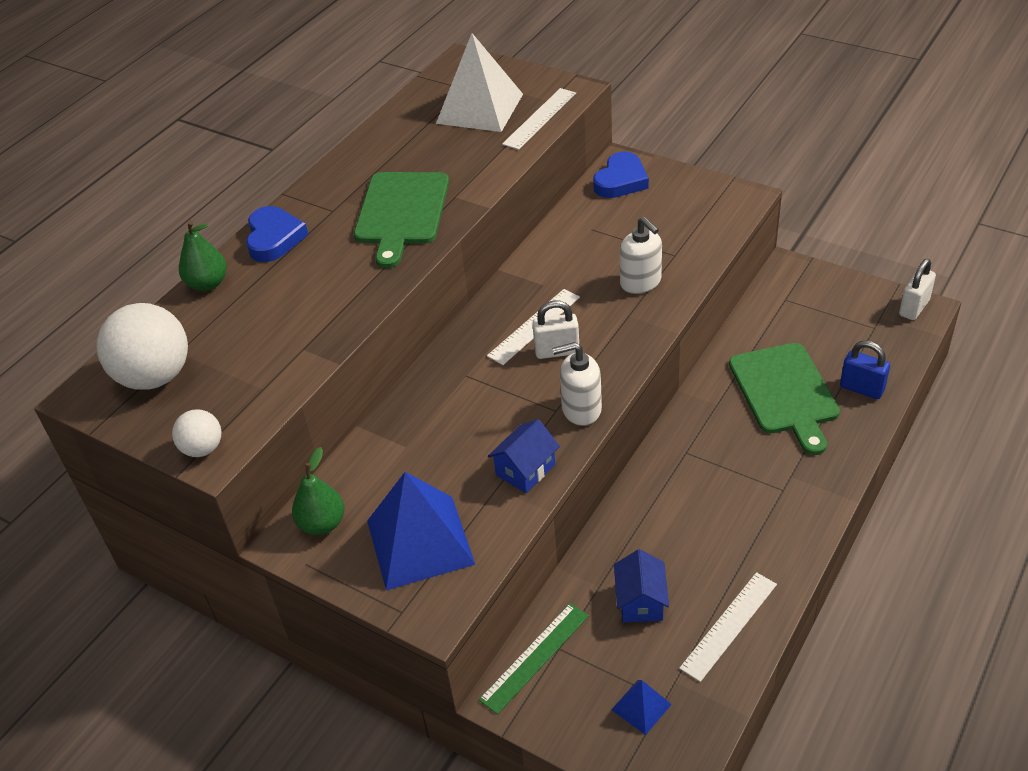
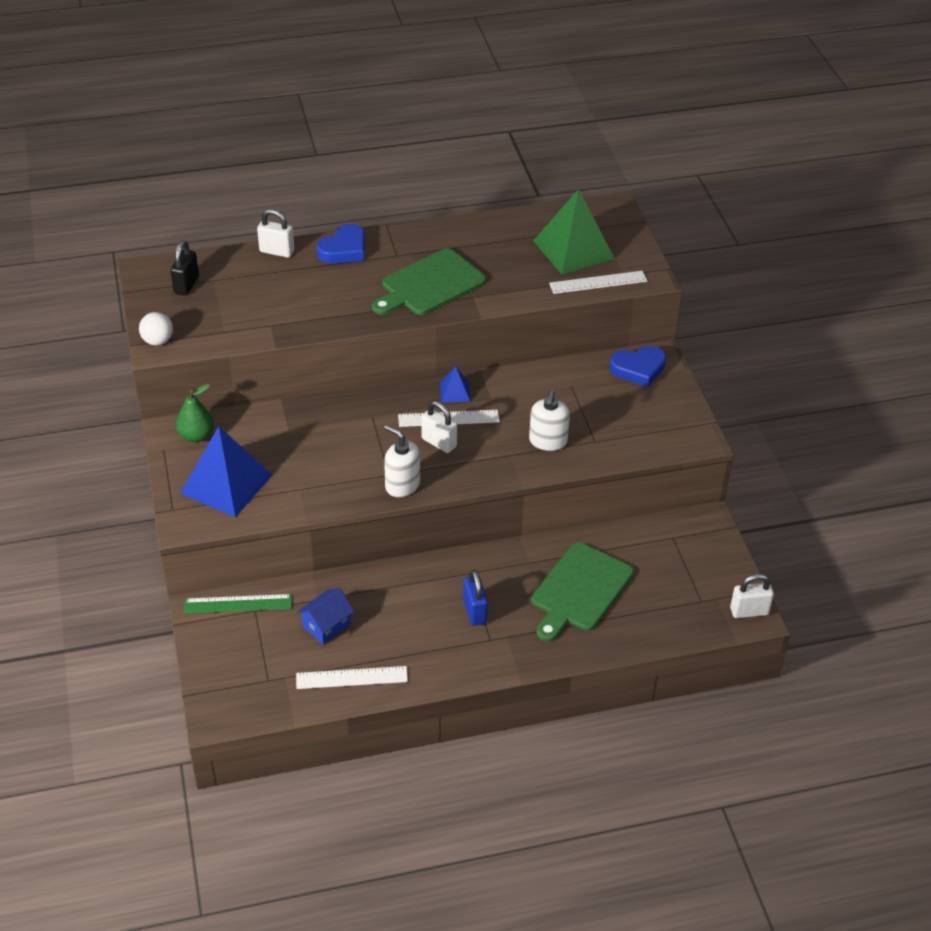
camera: 40 degrees right, 0 degrees up
(155, 377) = (186, 285): white ball -> black padlock
(208, 284) = (277, 251): green pear -> white padlock
(479, 108) = (573, 249): white pyramid -> green pyramid
(525, 470) = (327, 492): blue house -> none
(641, 707) = (252, 673): blue pyramid -> blue pyramid (455, 392)
(861, 388) = (630, 628): blue padlock -> blue padlock (475, 611)

